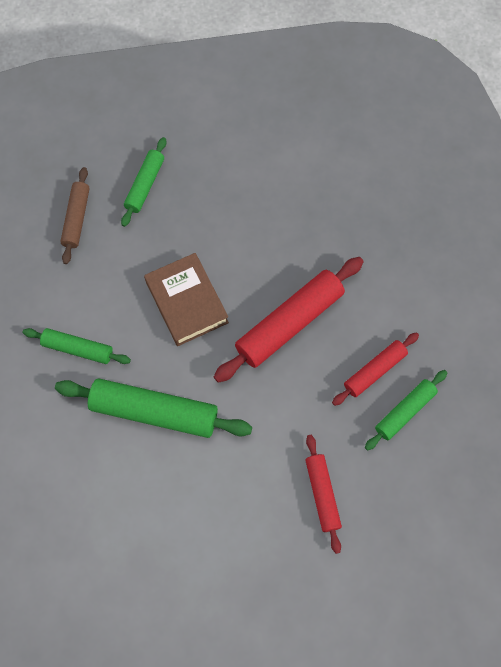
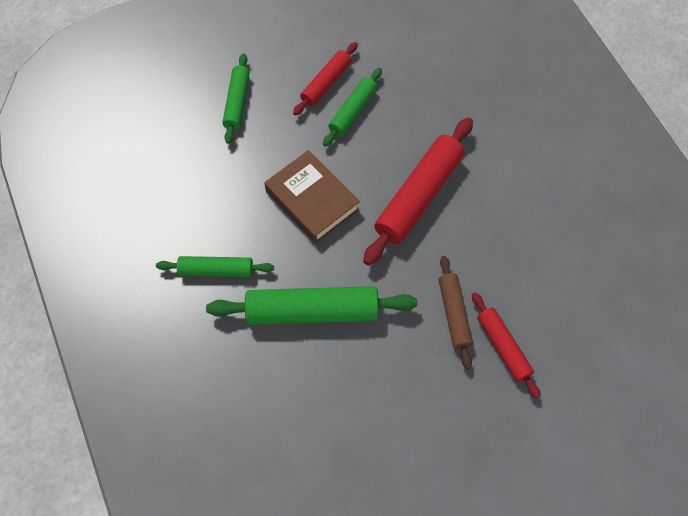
camera: 15 degrees left, 5 degrees down
(76, 218) = (178, 148): brown rolling pin -> brown rolling pin (454, 314)
(374, 371) = (515, 220): red rolling pin -> red rolling pin (326, 83)
(404, 411) = (555, 250): green rolling pin -> green rolling pin (352, 111)

